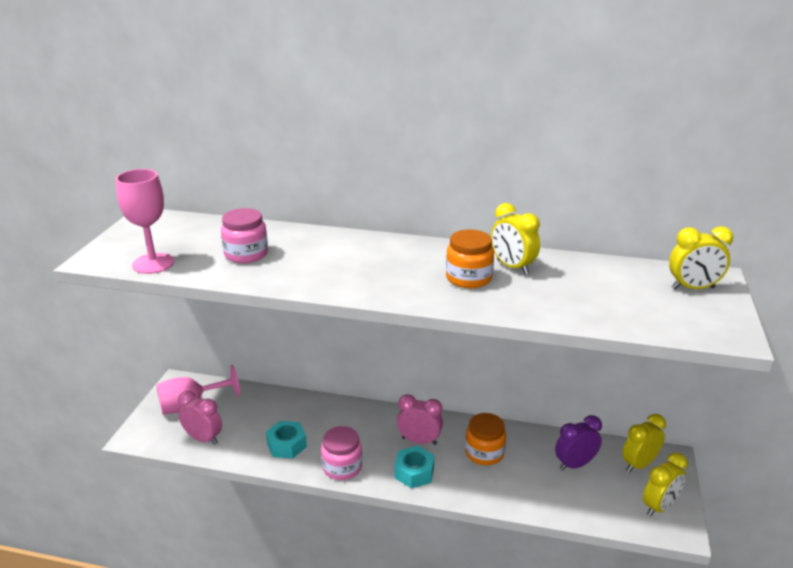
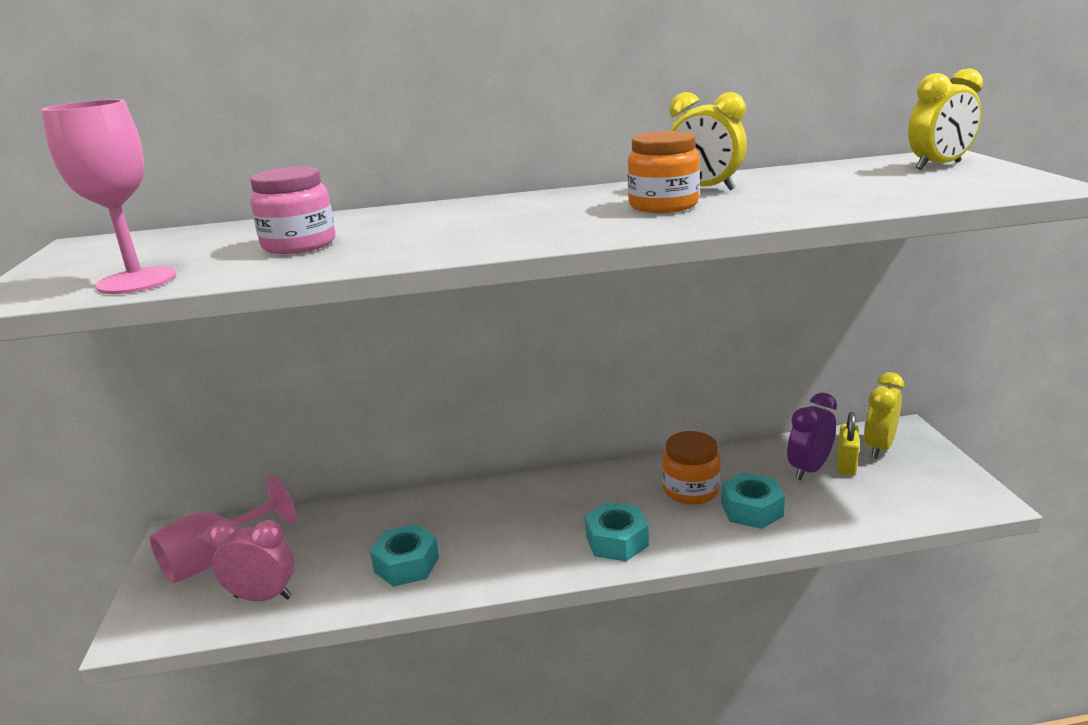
camera: 20 degrees left, 5 degrees down
(342, 467) = (509, 566): pink jar -> none
(419, 441) = (595, 502): pink clock -> none
(513, 481) = (751, 509): none -> turquoise nut
(604, 469) = (846, 464): none -> yellow padlock
(659, 507) = (940, 483): yellow clock -> none

